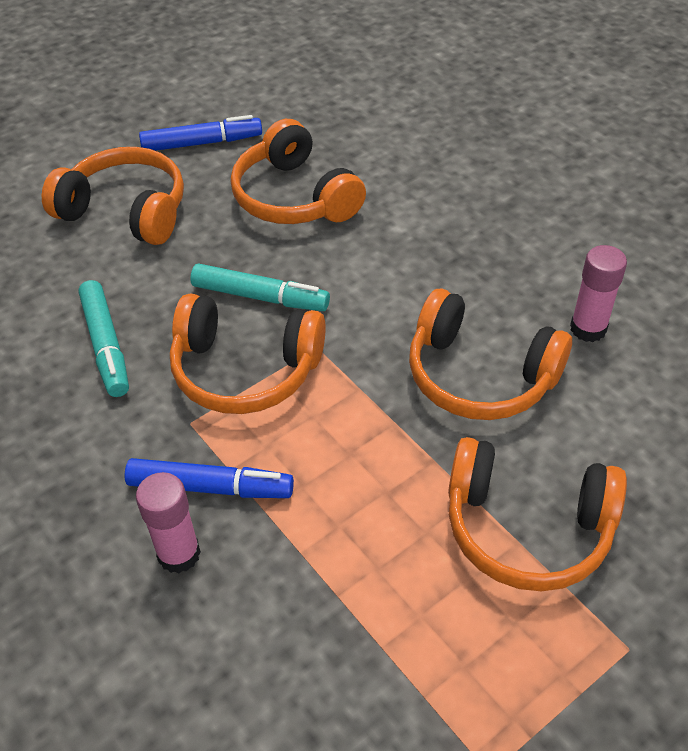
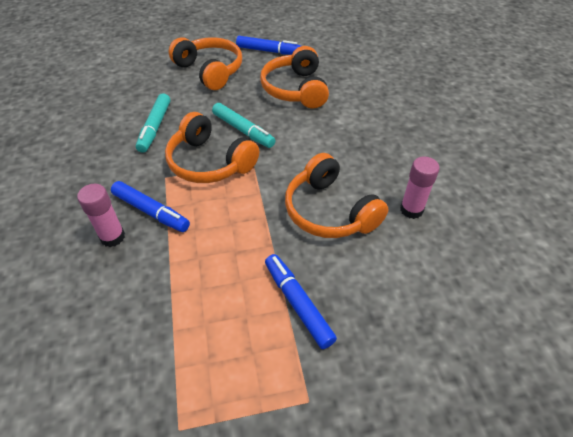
camera: 25 degrees right, 0 degrees up
(527, 527) = (297, 303): orange headphones -> blue marker

